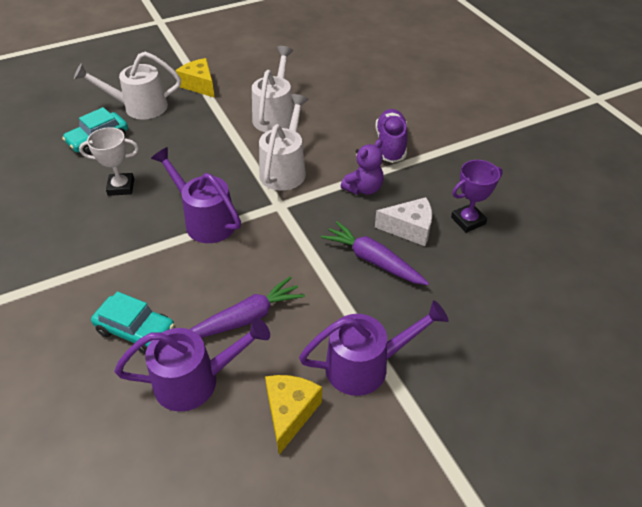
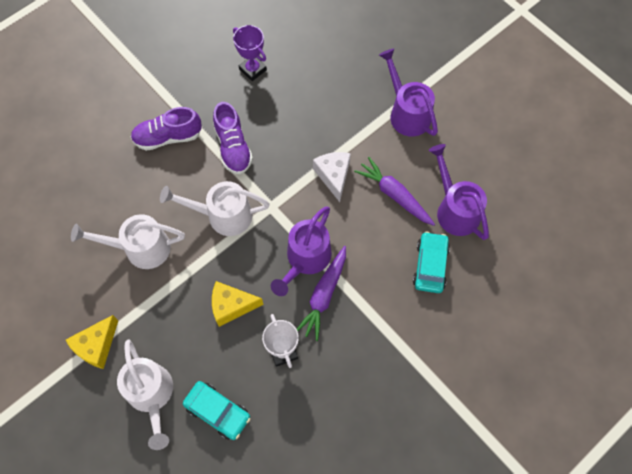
camera: 105 degrees left, 20 degrees up
(290, 413) = (456, 147): yellow cheese -> yellow cheese (231, 306)
(363, 188) = (233, 147): purple teddy bear -> purple shoe
(373, 260) = (313, 125): purple carrot -> purple carrot (324, 295)
(409, 229) = (273, 107): white cheese -> white cheese (333, 176)

